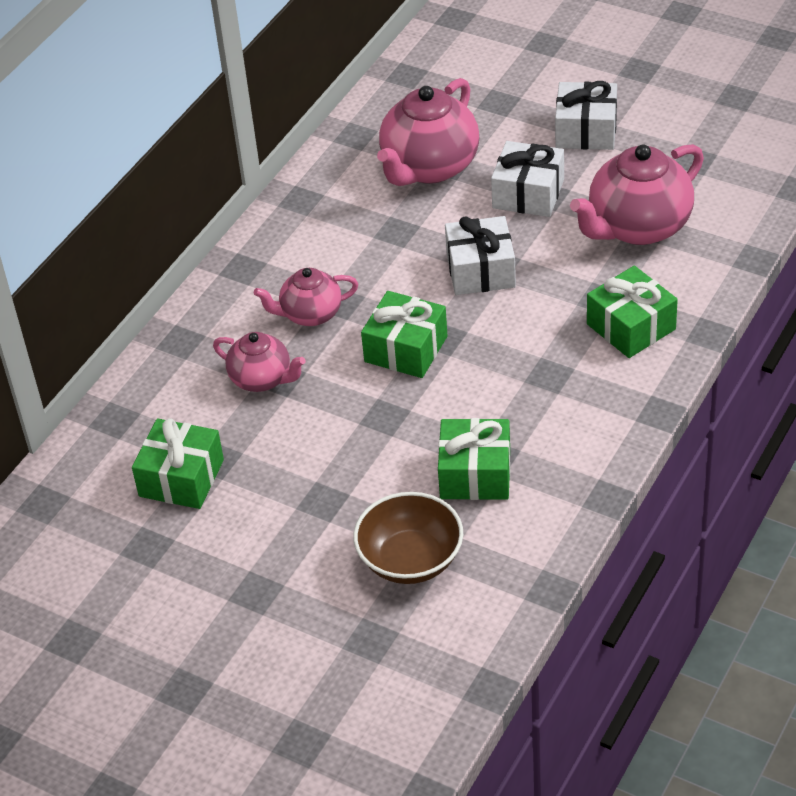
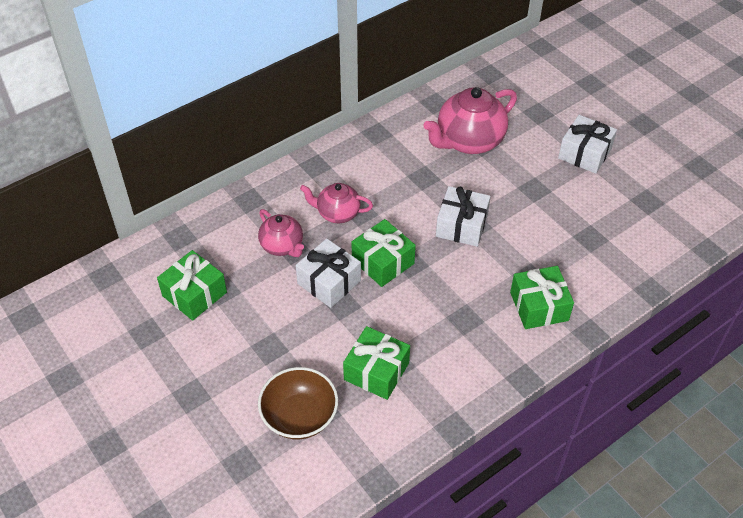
camera: 20 degrees right, 5 degrees up
(528, 193) = (522, 183): white gift -> white gift (329, 282)
(638, 227) = (582, 235): pink teapot -> none

